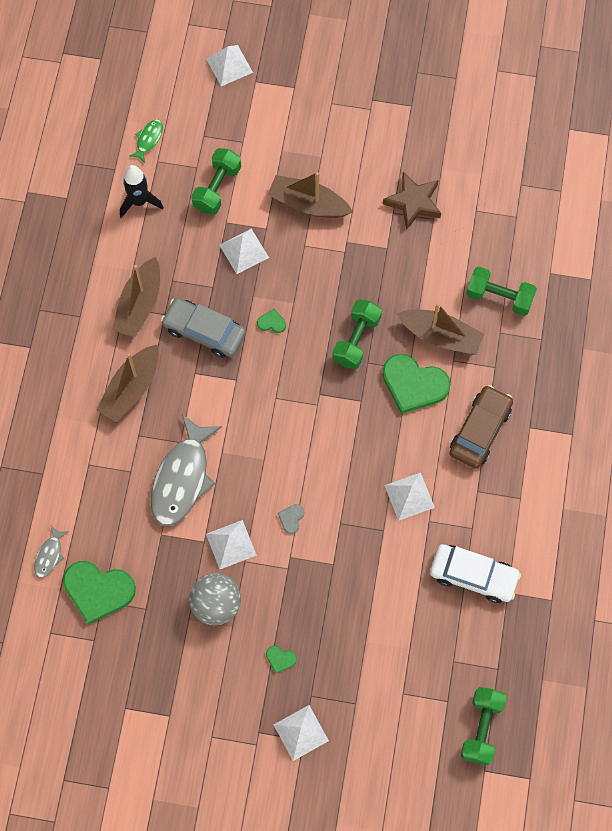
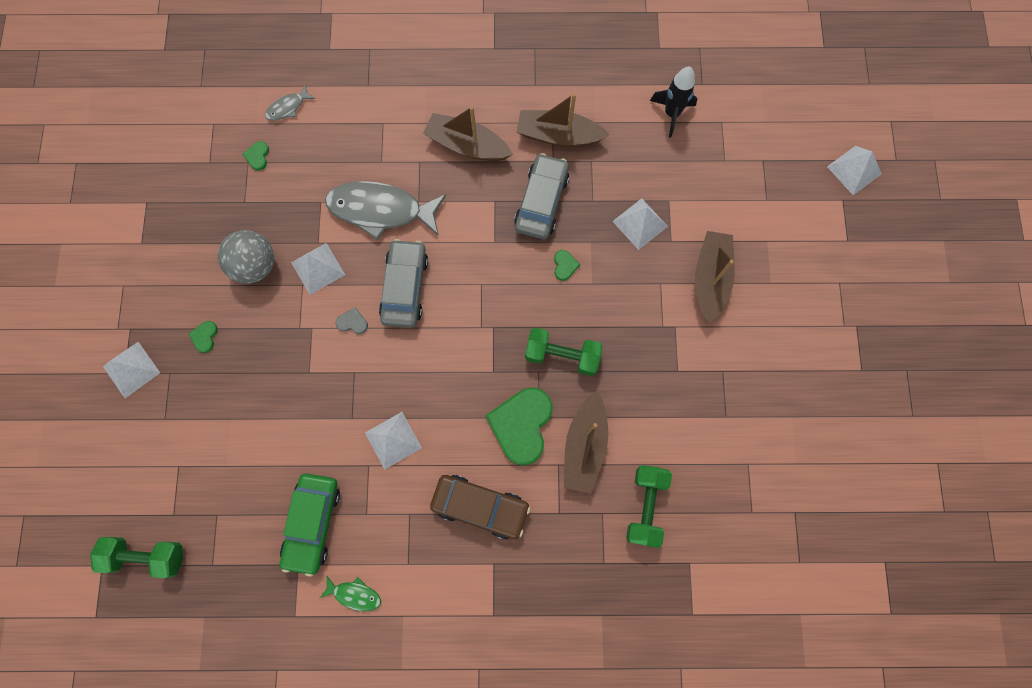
camera: 80 degrees right, 5 degrees up
(49, 555) = (288, 107): grey fish -> grey fish turned 45 degrees counterclockwise
(98, 591) = (257, 156): green heart -> green heart, size x0.43
(148, 139) = (744, 109): green fish -> green fish (354, 594)
(217, 188) = (705, 184): green dumbbell -> none
(266, 466) = (405, 287): none -> grey car
(413, 203) = (740, 391): brown star -> none
(473, 576) = (312, 523): white car -> green car

